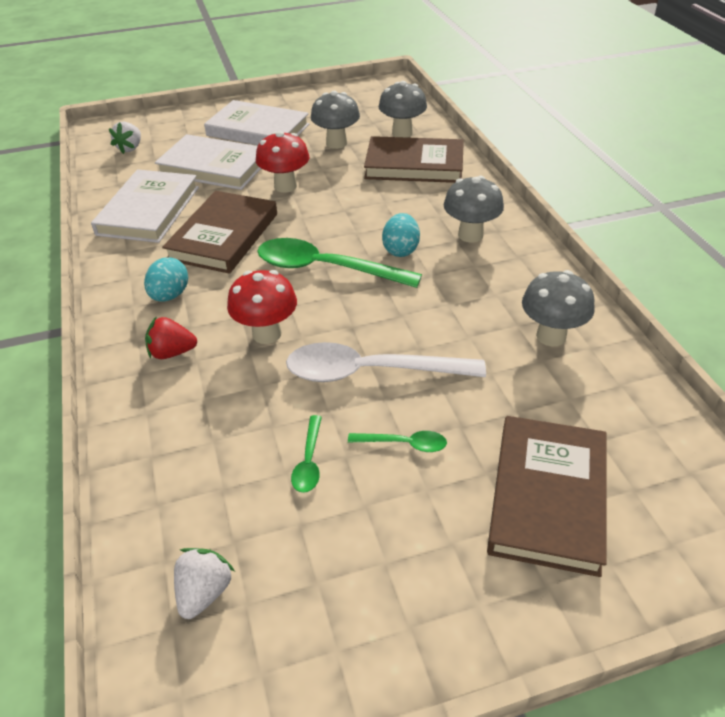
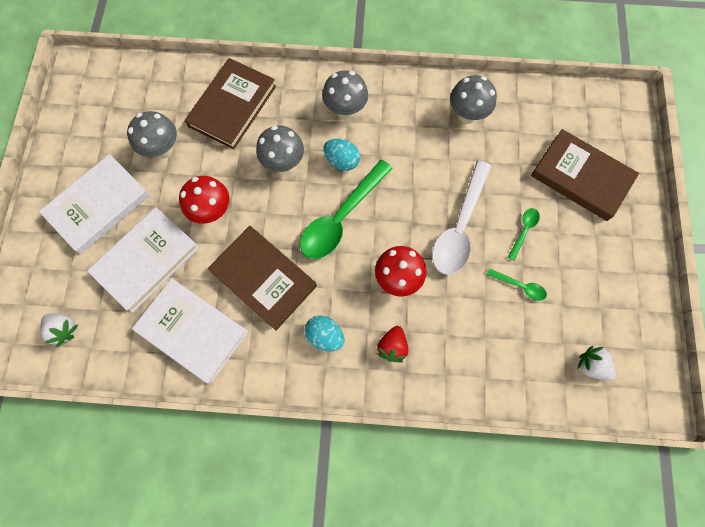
camera: 70 degrees left, 30 degrees up
(402, 133) = (176, 94): grey mushroom -> grey mushroom (283, 163)

